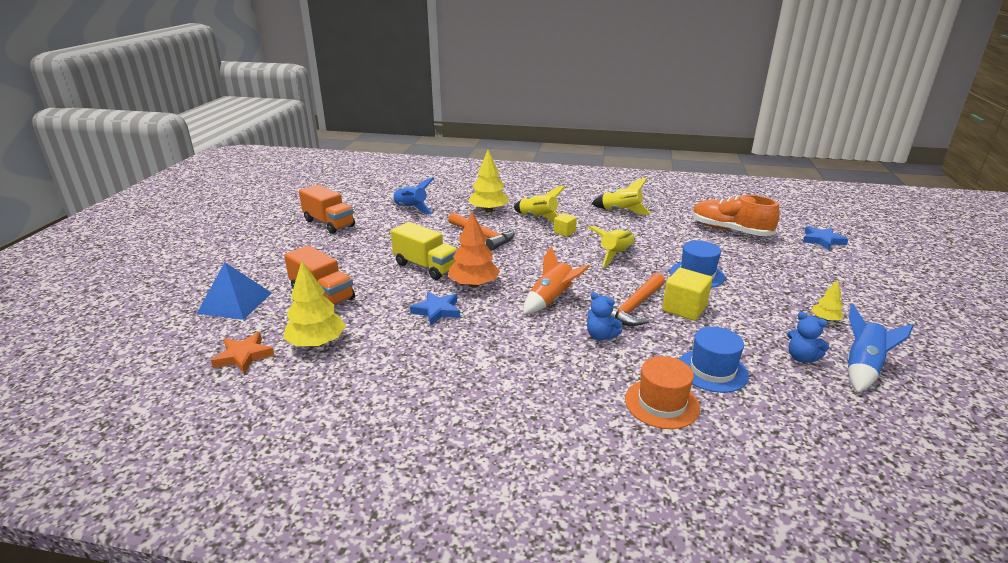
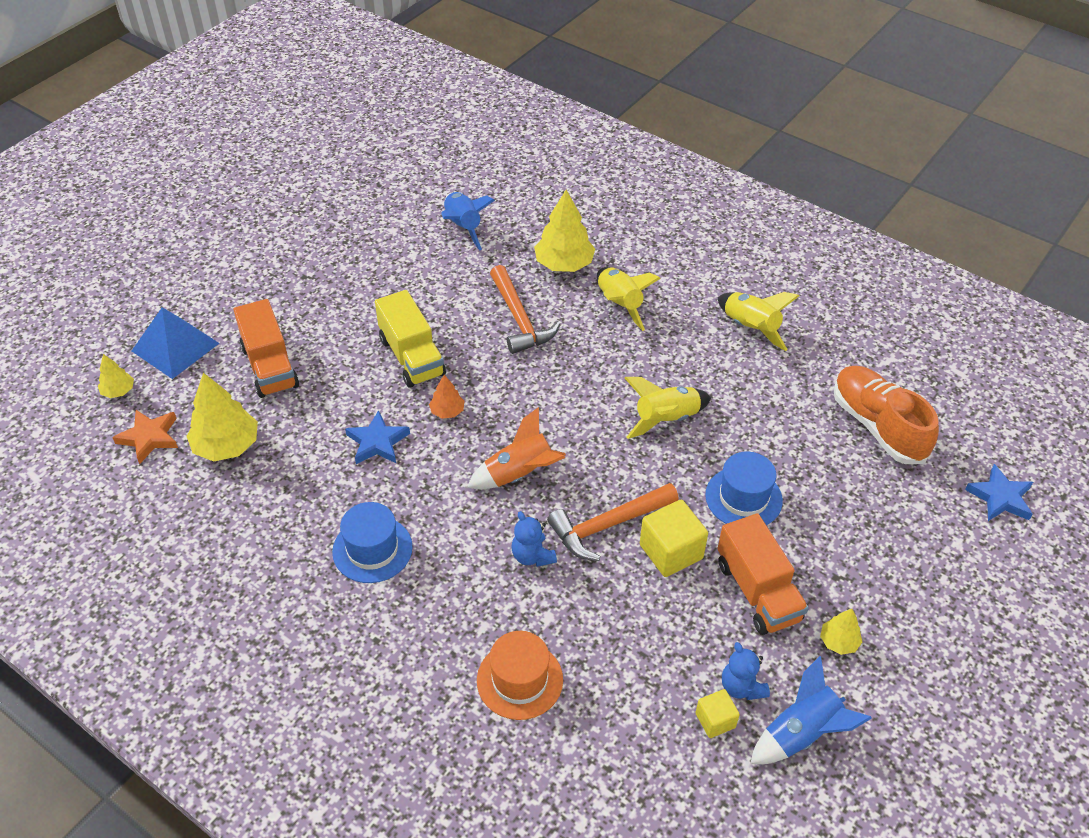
camera: 25 degrees right, 20 degrees up
(198, 337) = (118, 391): none -> yellow tree
(329, 223) = (344, 227): orange truck -> orange truck (757, 591)
(474, 284) = (447, 411): orange tree -> orange tree, size x0.52
(564, 232) = (633, 347): yellow cube -> yellow cube (715, 720)
(712, 370) = (616, 660): blue hat -> blue hat (372, 549)

